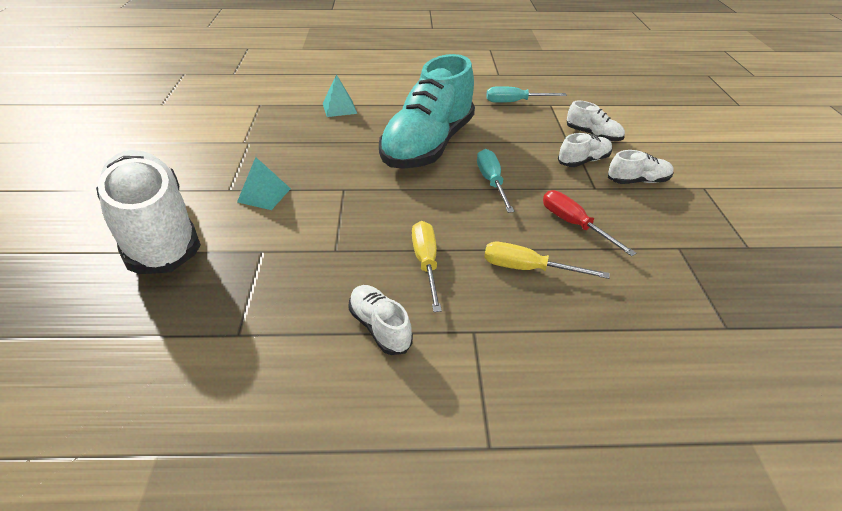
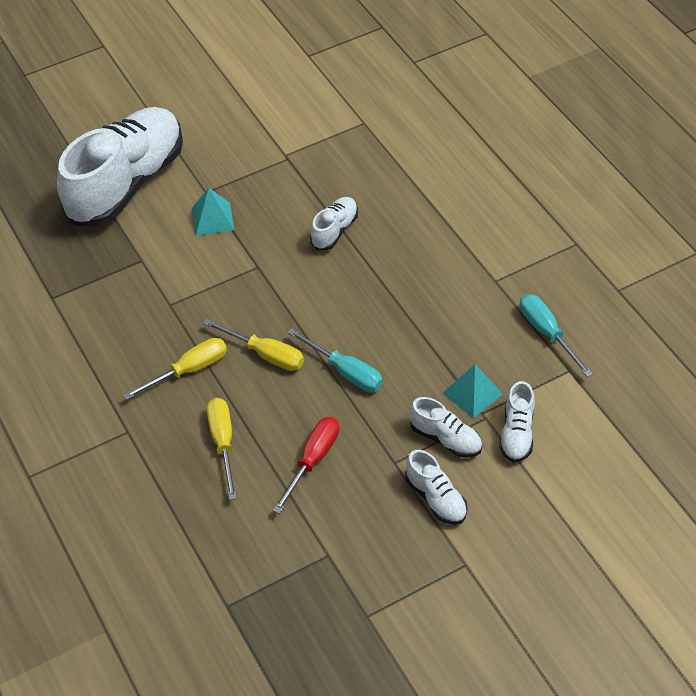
camera: 65 degrees right, 10 degrees up
(339, 108) = (405, 187): turquoise pyramid -> turquoise pyramid (472, 393)
(380, 327) = (101, 373): white shoe -> white shoe (334, 230)
(428, 145) = (380, 294): turquoise shoe -> none
(443, 214) = (265, 354): none -> yellow screwdriver
(491, 182) = (345, 372): turquoise screwdriver -> turquoise screwdriver turned 75 degrees clockwise

